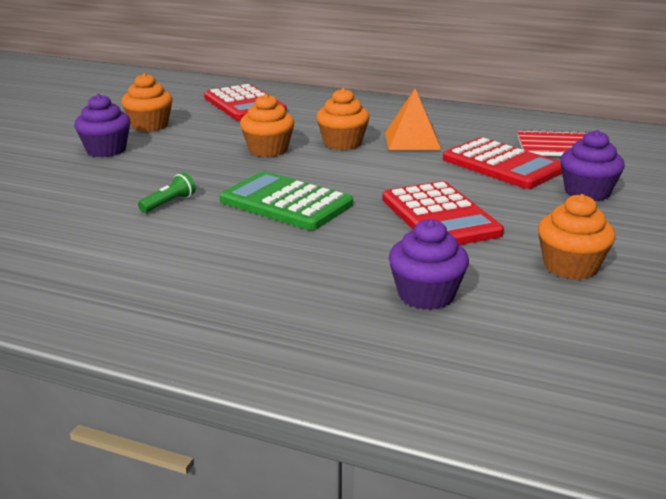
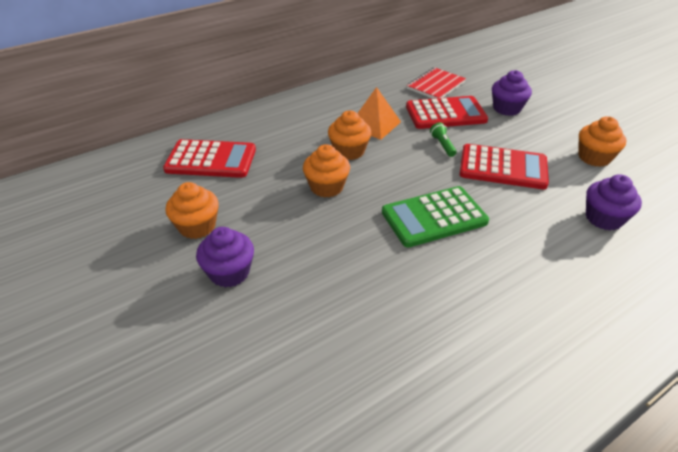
camera: 55 degrees left, 15 degrees up
(169, 203) = (387, 274): green flashlight -> green flashlight (442, 145)

